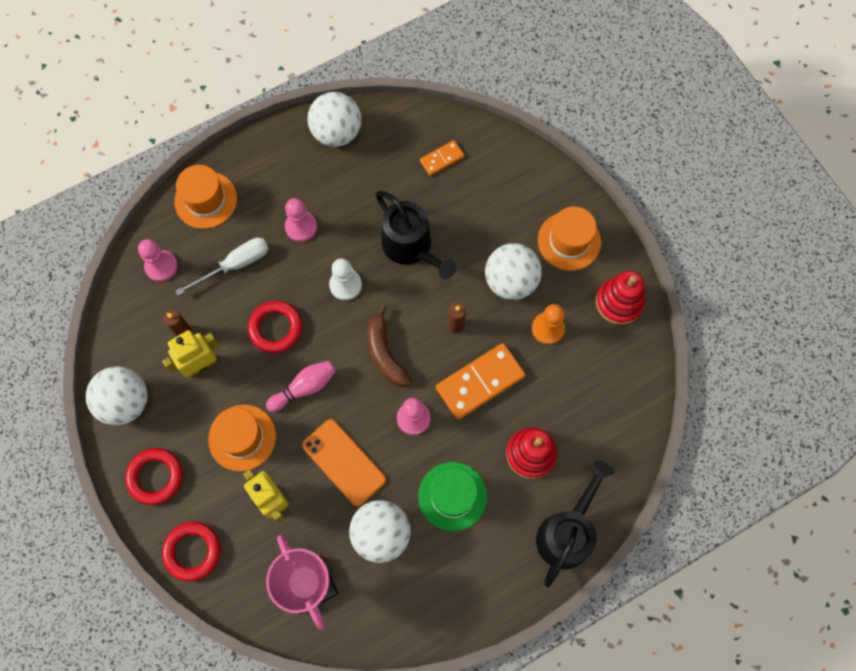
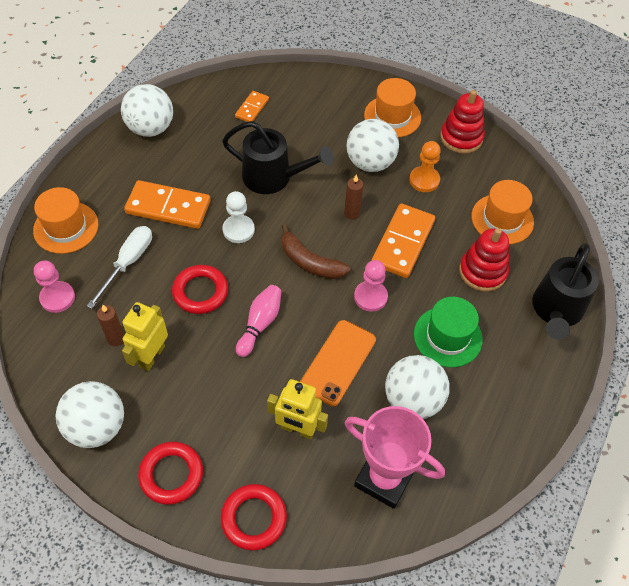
camera: 35 degrees left, 15 degrees down
(242, 437) = (232, 394): orange hat -> orange hat (502, 219)
(301, 227) = (168, 207): pink pawn -> orange domino
(344, 462) = (338, 362): orange phone -> orange phone turned 75 degrees counterclockwise
(567, 532) = (556, 311): black watering can -> black watering can turned 150 degrees counterclockwise

